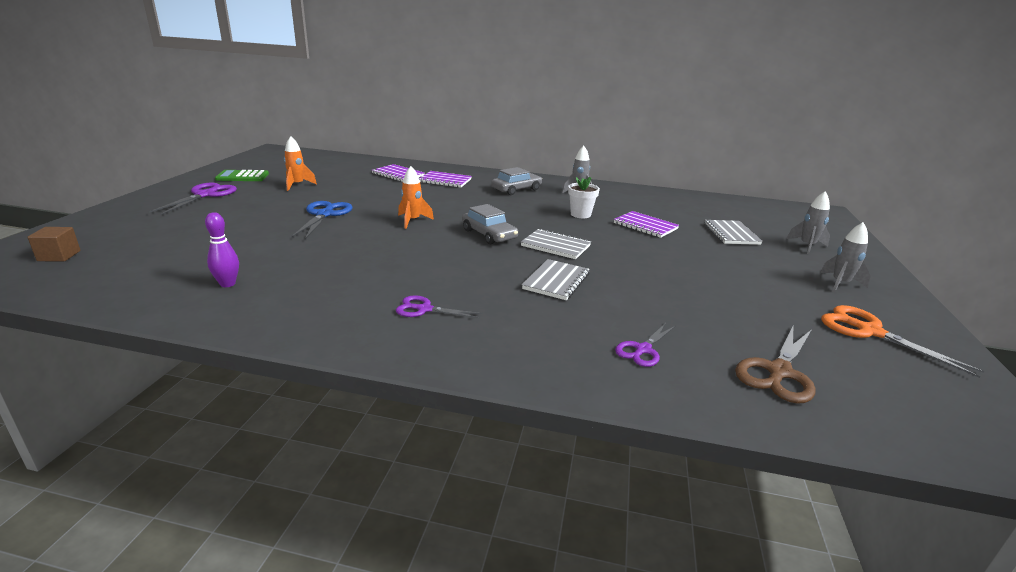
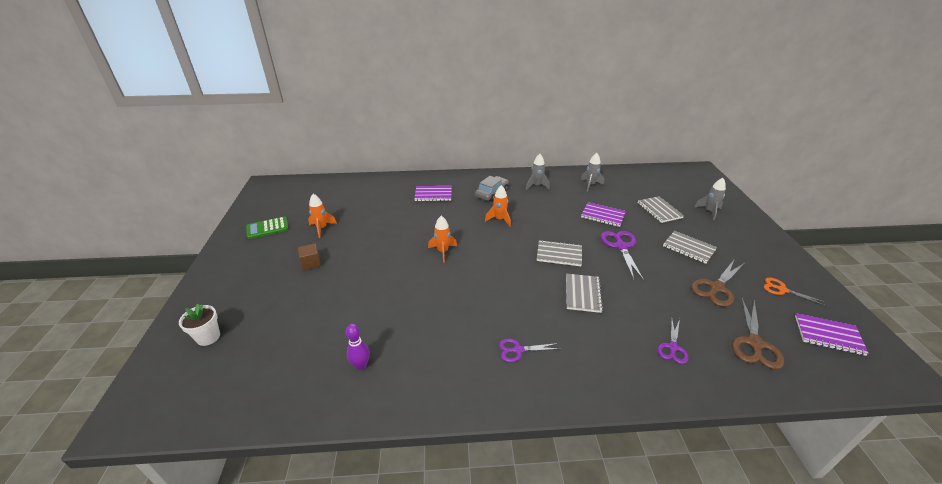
camera: 15 degrees left, 10 degrees up
(59, 256) = (196, 373): brown cube -> brown cube (311, 263)
(205, 195) = (255, 261): purple scissors -> purple scissors (621, 246)
(324, 215) = (372, 261): blue scissors -> none
(398, 174) = (392, 195): purple notebook -> purple notebook (828, 335)
(489, 234) = (507, 253): grey car -> none
(506, 209) = (499, 219): none -> orange rocket
(580, 214) = (553, 213): white flower pot -> white flower pot (208, 337)
(747, 270) = (688, 248): none -> grey notebook
(760, 311) = (716, 288): none -> brown scissors
(840, 284) = (745, 247): grey rocket -> grey rocket (590, 185)
(869, 332) = (782, 290): orange scissors -> orange scissors, size x0.63

